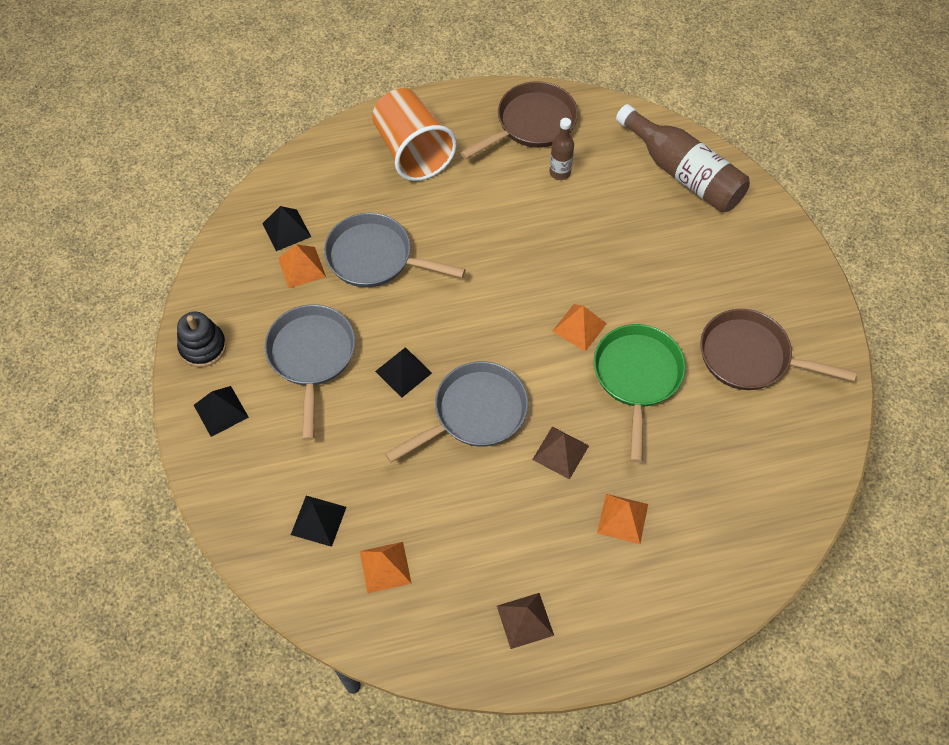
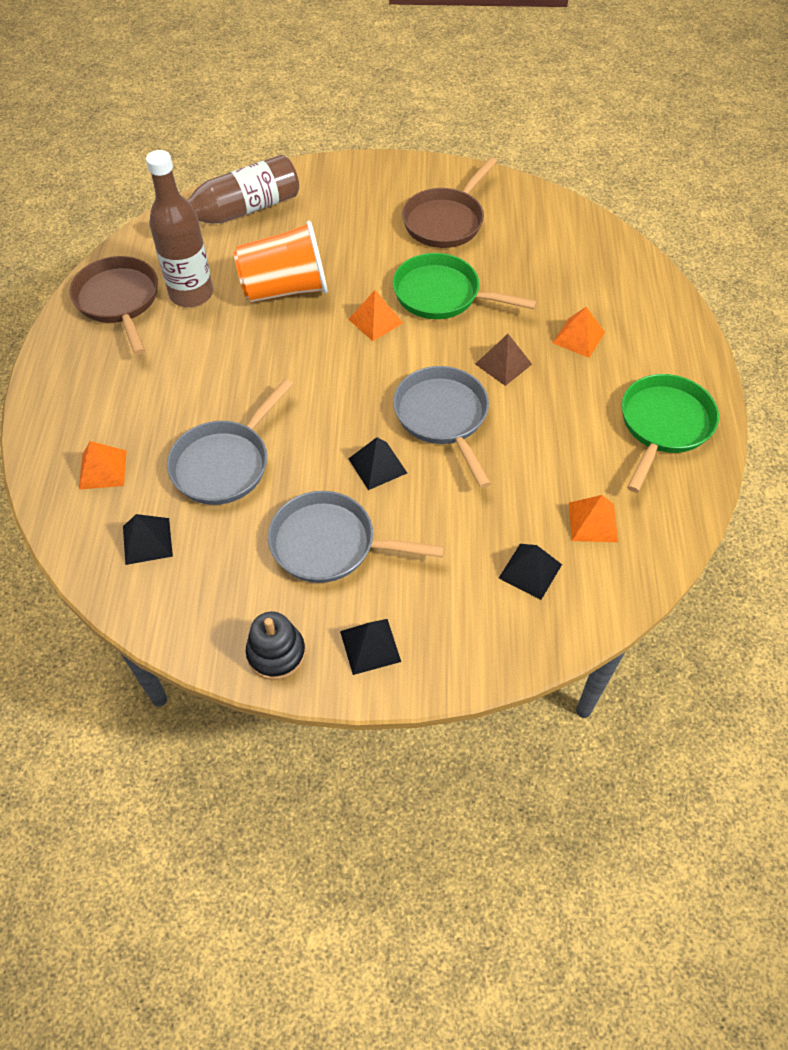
camera: 75 degrees left, 5 degrees down
(302, 267) = (207, 534): orange pyramid -> orange pyramid (103, 469)
(412, 151) = (99, 404): orange cup -> orange cup (285, 289)
(525, 620) = (663, 425): brown pyramid -> green pan
(560, 172) = (191, 294): brown bottle -> brown bottle, size x1.97

